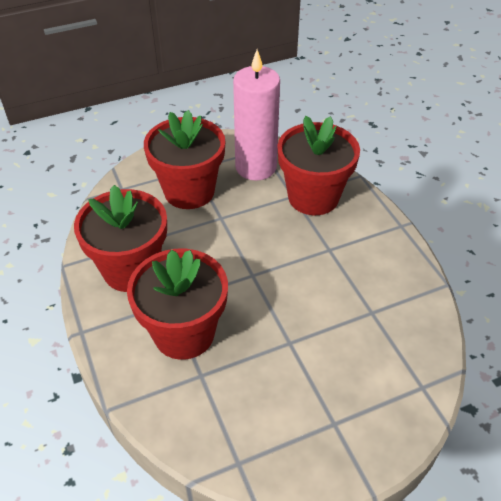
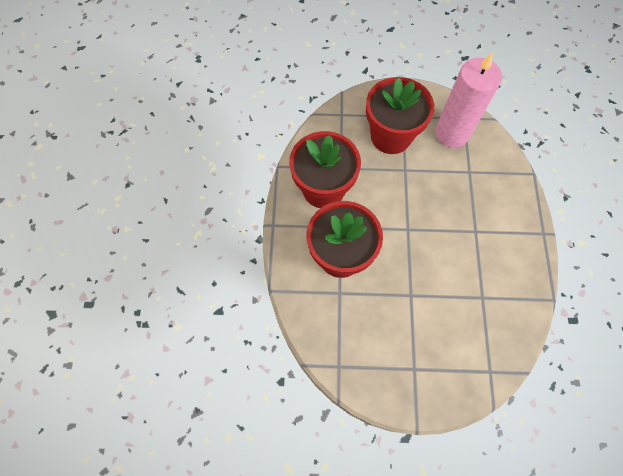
camera: 25 degrees right, 20 degrees up
(313, 197) = (485, 179): red flower pot -> none

